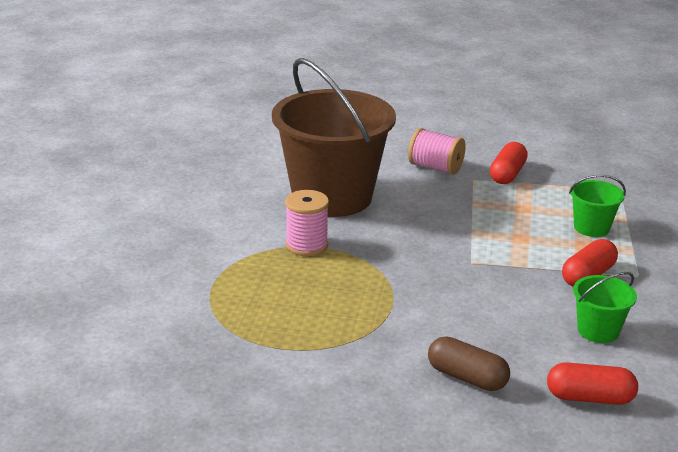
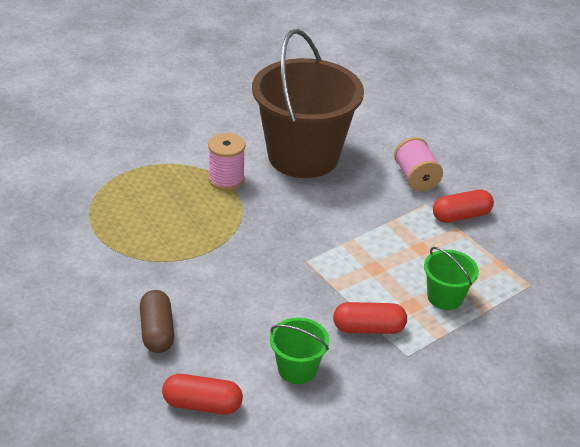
camera: 45 degrees right, 10 degrees up
(589, 398) = (202, 404): red capsule -> red capsule turned 45 degrees counterclockwise

